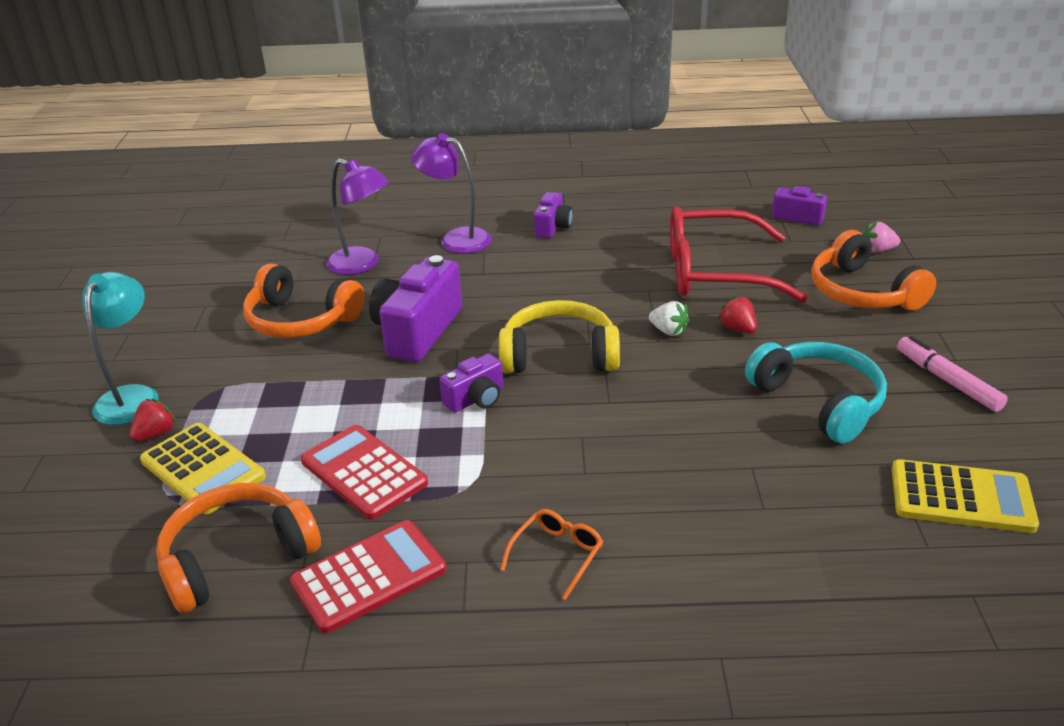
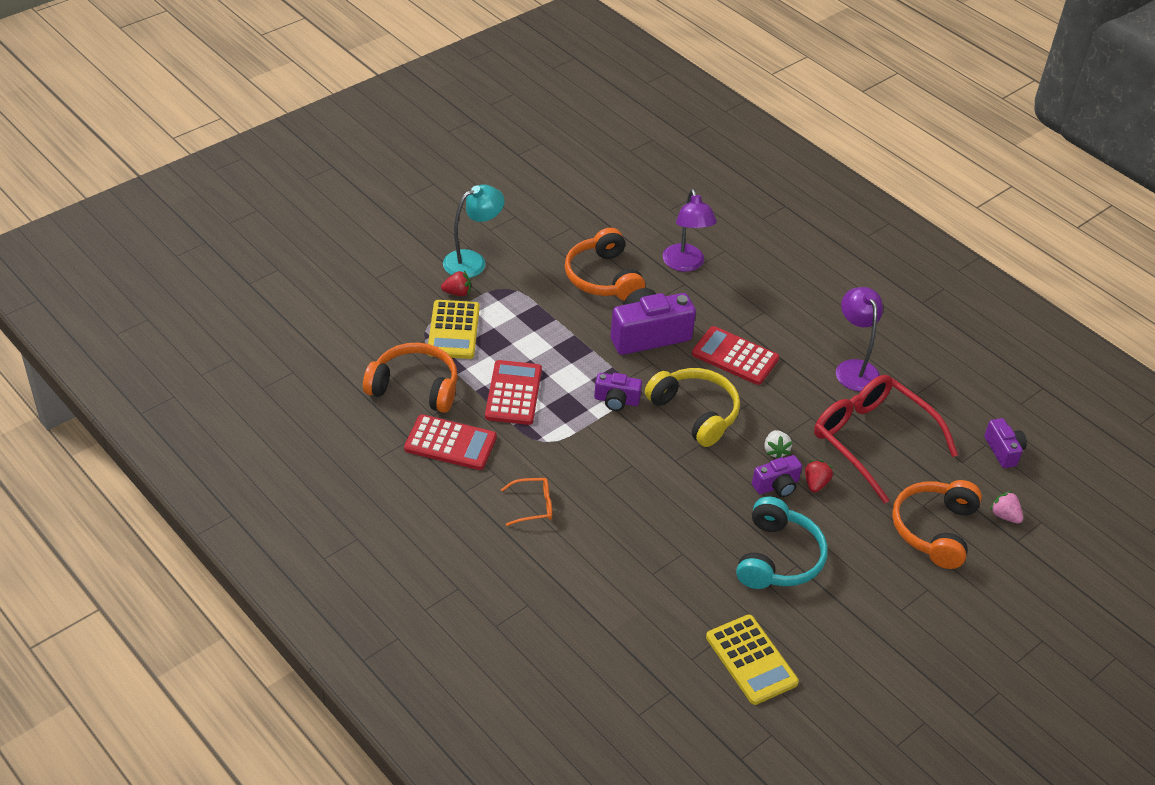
camera: 45 degrees right, 10 degrees up
(456, 239) = (763, 288): purple lamp -> purple lamp (854, 368)
(517, 294) = (735, 356): none -> red calculator
(553, 227) = (833, 327): purple camera -> purple camera (777, 486)
(947, 380) = (870, 614): pink marker -> none

